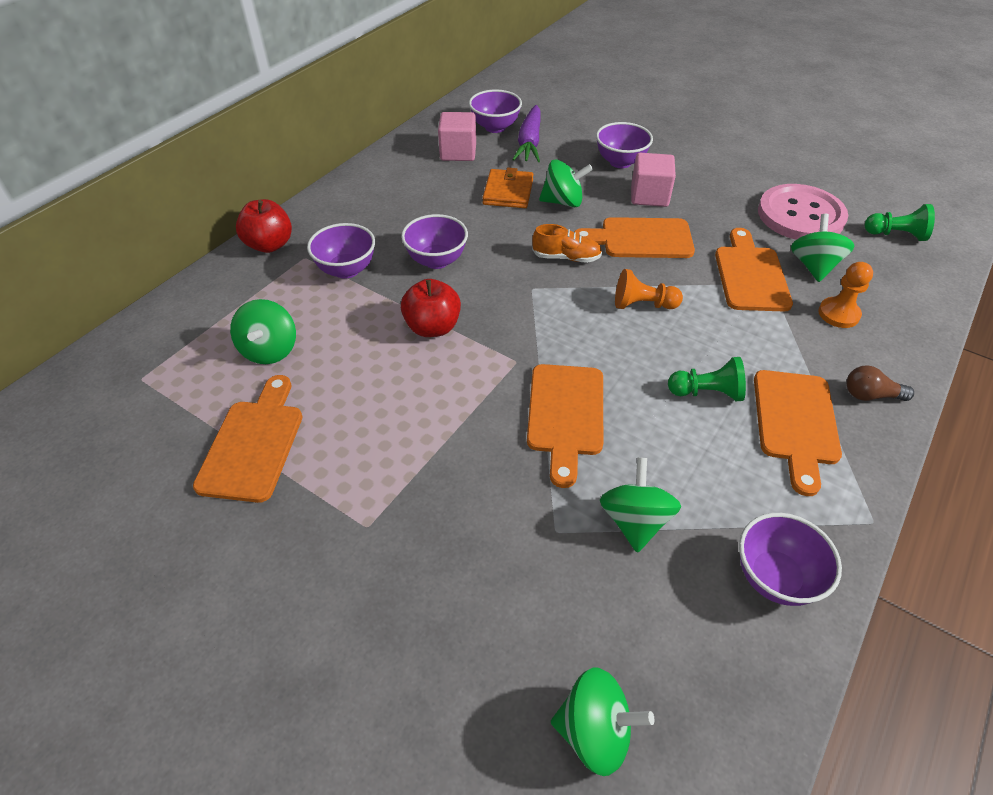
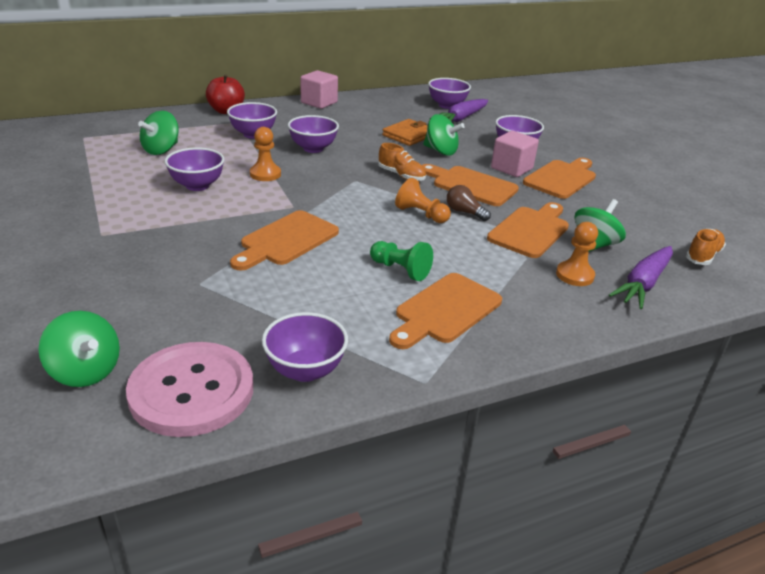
camera: 30 degrees right, 15 degrees down
(253, 444) = (97, 181): orange cutting board -> orange cutting board (561, 178)
(381, 386) = (197, 185): none -> purple bowl
(432, 327) = (265, 174): red apple -> orange pawn
(458, 152) = (403, 109): pink cube -> pink cube (319, 102)
(634, 521) = (254, 302): green spinning top -> none
(800, 215) = (626, 217): pink button -> pink button (192, 391)
(870, 395) = (532, 324): brown light bulb -> brown light bulb (464, 212)
(892, 295) = (643, 284): none -> purple carrot
(896, 235) = (702, 256): green pawn -> orange shoe

